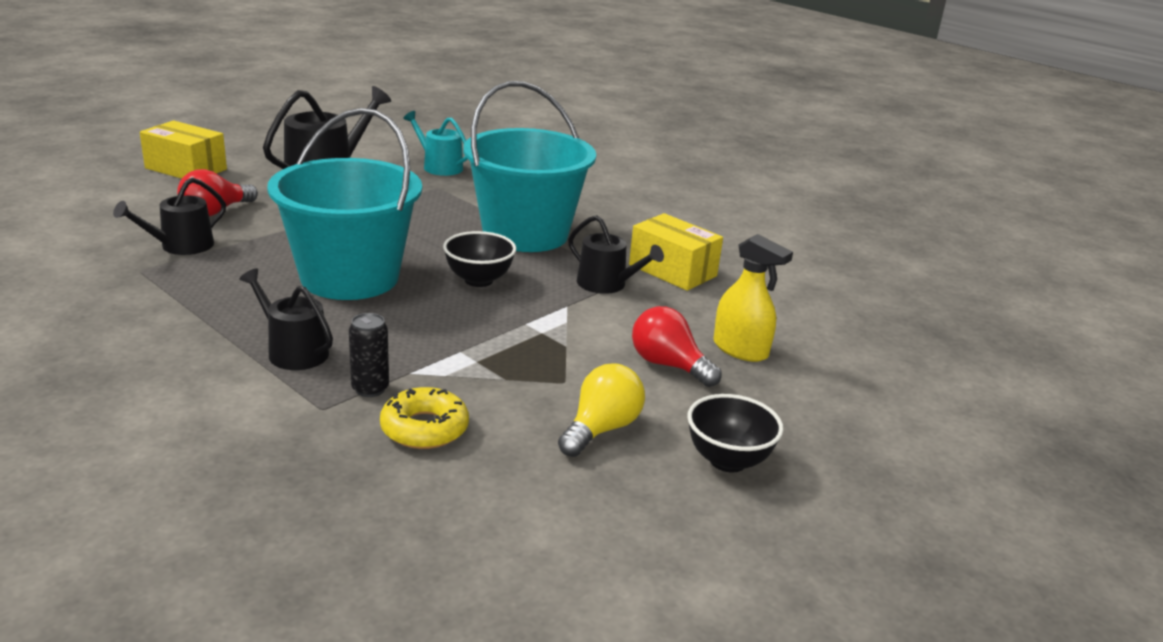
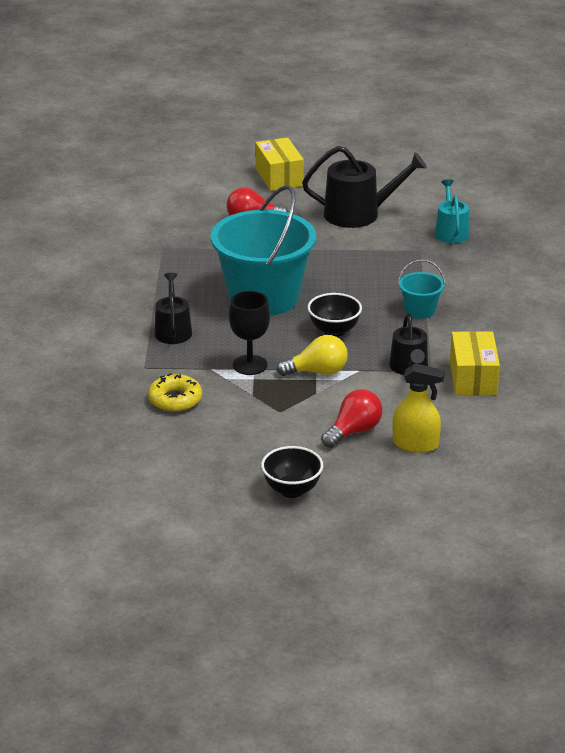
camera: 50 degrees right, 5 degrees up
(180, 246) = (202, 239): black watering can -> none
(370, 389) = (180, 368): black can -> none
(448, 349) = (250, 365): none -> black goblet
(525, 234) = (420, 310): turquoise bucket -> turquoise bucket, size x0.43
(601, 429) = (256, 443): yellow light bulb -> yellow light bulb (317, 372)
(668, 365) = (353, 431): red light bulb -> red light bulb turned 45 degrees clockwise
(740, 349) = (415, 444): yellow spray bottle -> yellow spray bottle turned 75 degrees counterclockwise

